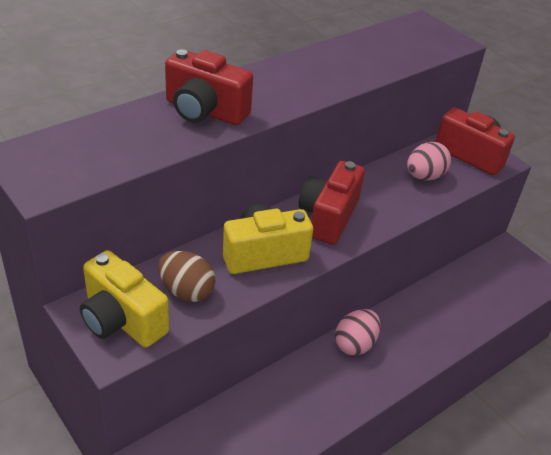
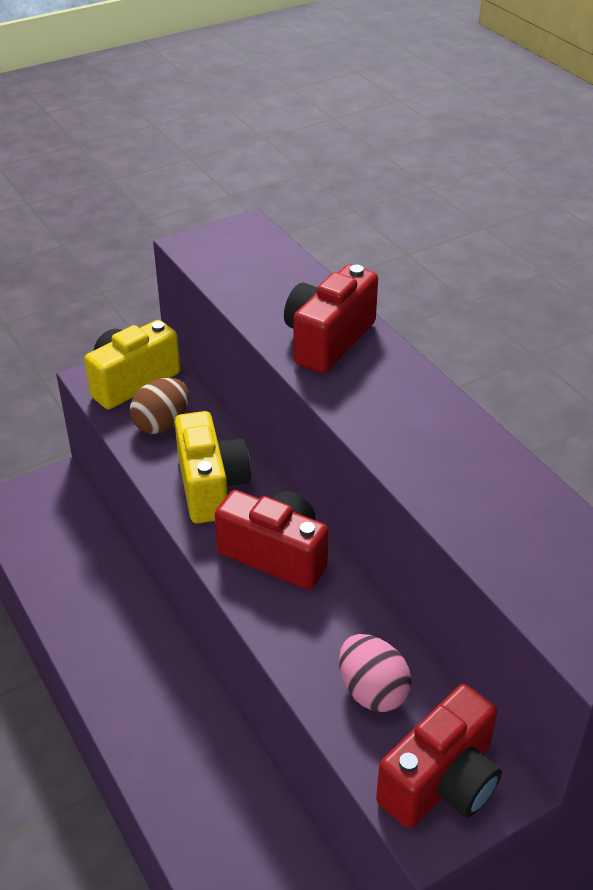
camera: 100 degrees right, 0 degrees up
(355, 344) = (168, 669): pink egg -> none

